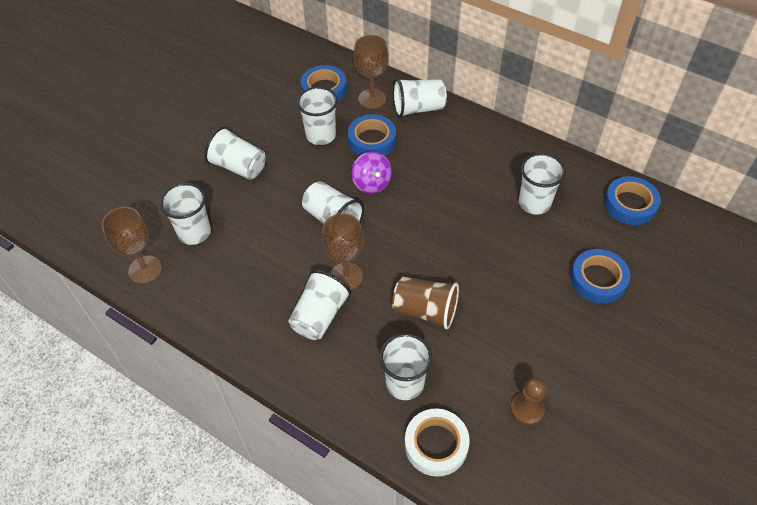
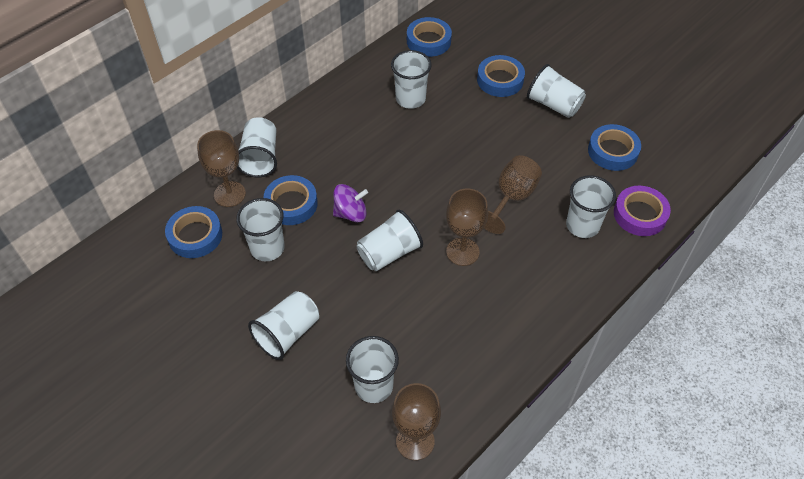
camera: 80 degrees left, 0 degrees up
(320, 316) = (504, 279): white cup -> white cup (553, 104)
(425, 311) = (511, 198): brown cup -> brown goblet
(436, 444) = (640, 214): white tape -> purple tape
(527, 409) = (613, 151): brown pawn -> blue tape

